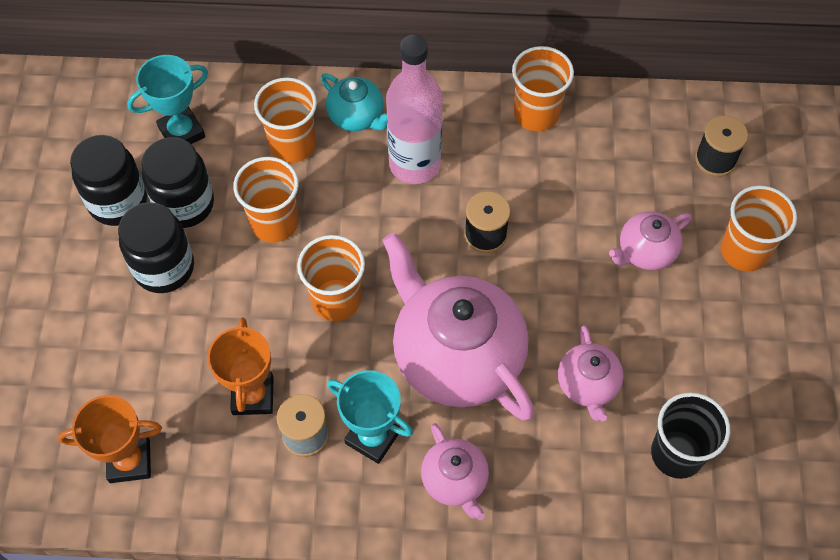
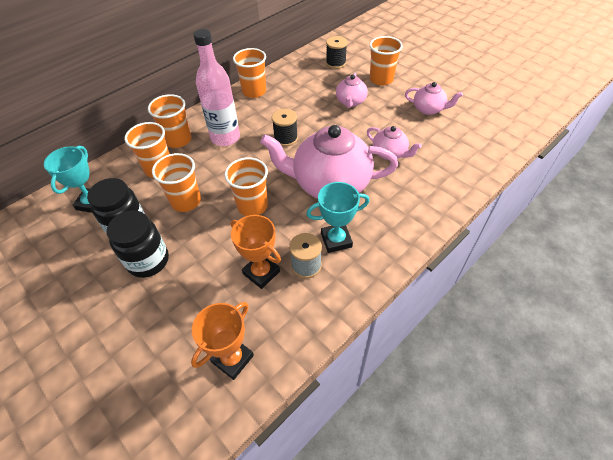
camera: 45 degrees left, 10 degrees down
(118, 202) = (87, 255): black jar -> none
(357, 116) = (178, 140): turquoise teapot -> orange cup
(455, 481) = (390, 225): pink teapot -> pink teapot (429, 109)
(677, 454) = (448, 148): black cup -> none

